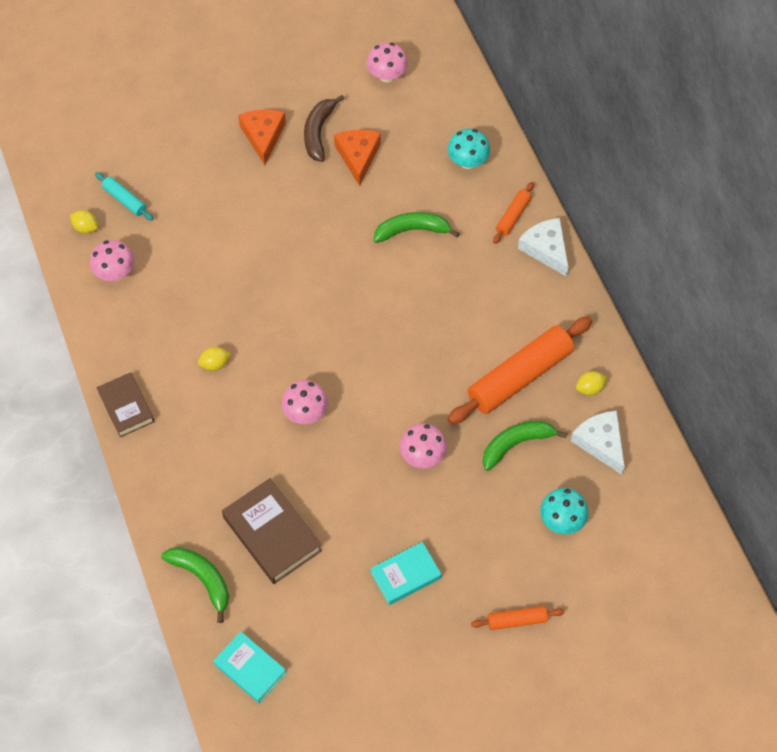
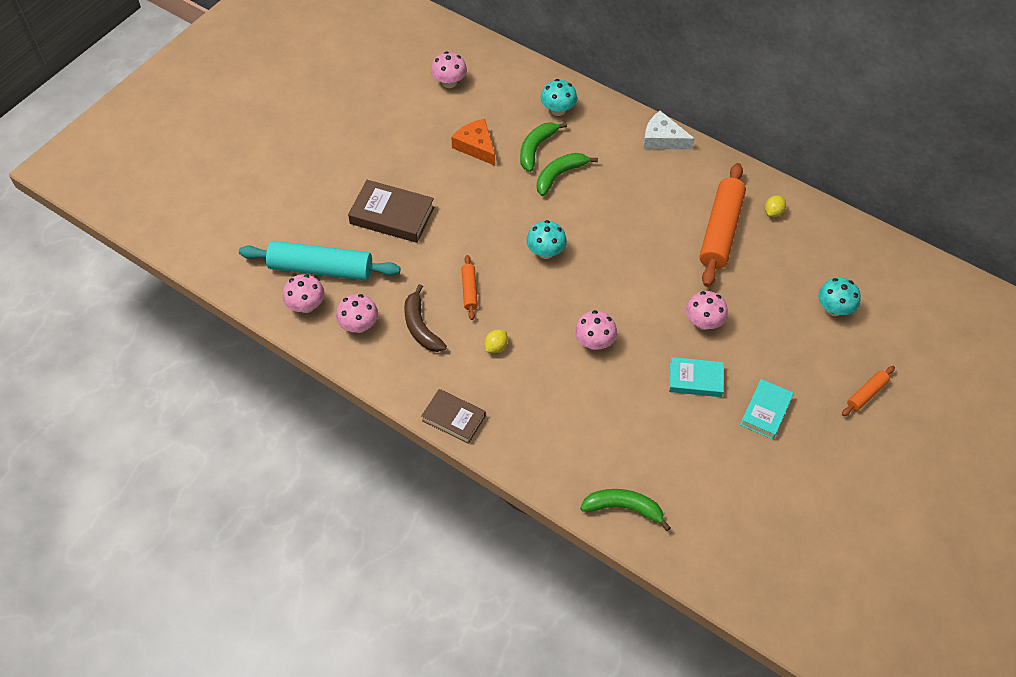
camera: 35 degrees left, 5 degrees down
(86, 228) = (306, 306): yellow lemon -> pink mushroom
(124, 200) = (321, 269): turquoise rolling pin -> turquoise rolling pin, size x2.12
(250, 669) = (716, 550): turquoise book -> turquoise book (695, 379)
(263, 136) = (392, 168): orange cheese -> none
(272, 534) = (646, 442): brown book -> brown book (392, 215)
(318, 132) = (432, 145): brown banana -> brown banana (421, 327)
(334, 300) = (545, 252): none -> turquoise mushroom
(513, 216) = (621, 129): orange rolling pin -> orange rolling pin (469, 290)
(516, 444) = (758, 277): green banana -> green banana (536, 149)
(600, 443) = (812, 243): white cheese -> none

